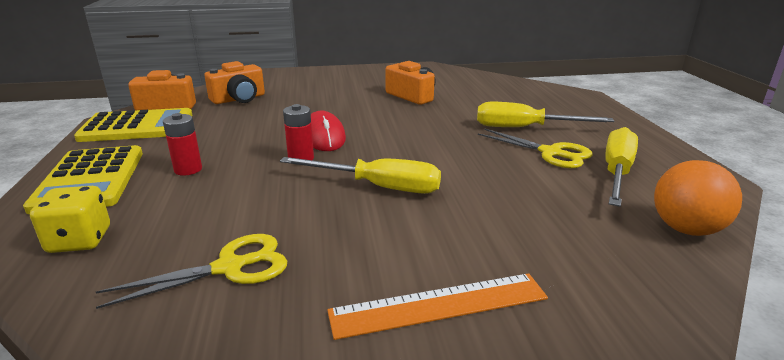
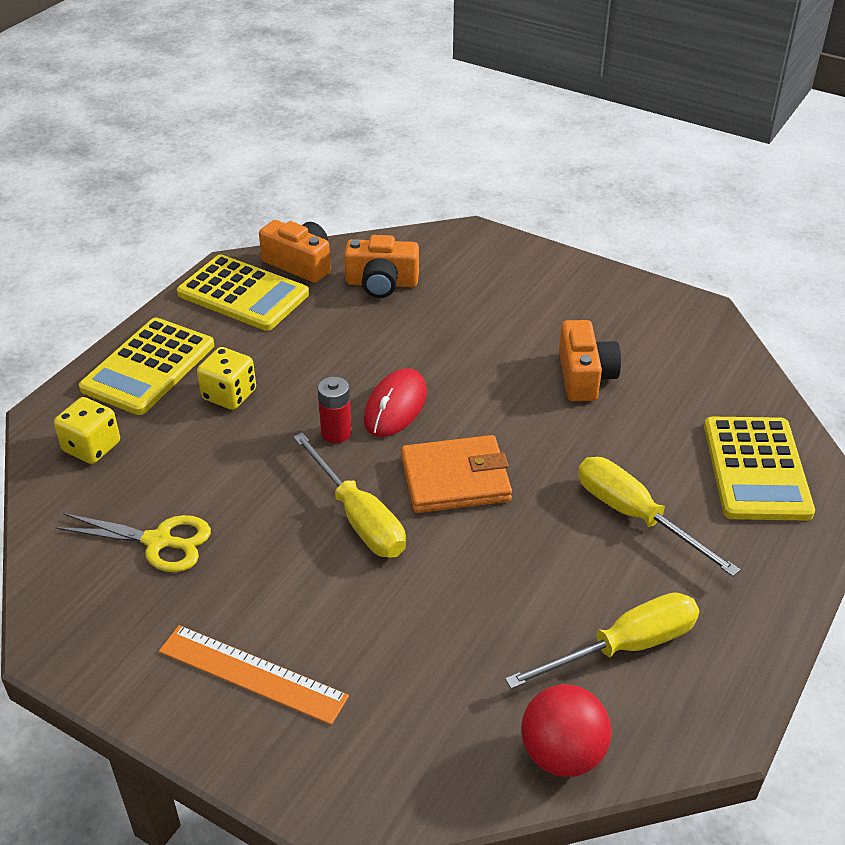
camera: 40 degrees right, 15 degrees up
(188, 169) = (229, 395): red battery -> yellow dice
(410, 149) = (455, 479): none -> orange wallet
(541, 98) = (756, 469): none -> yellow calculator
(550, 153) = (598, 574): yellow scissors -> none
(686, 229) = (562, 754): orange ball -> red ball

